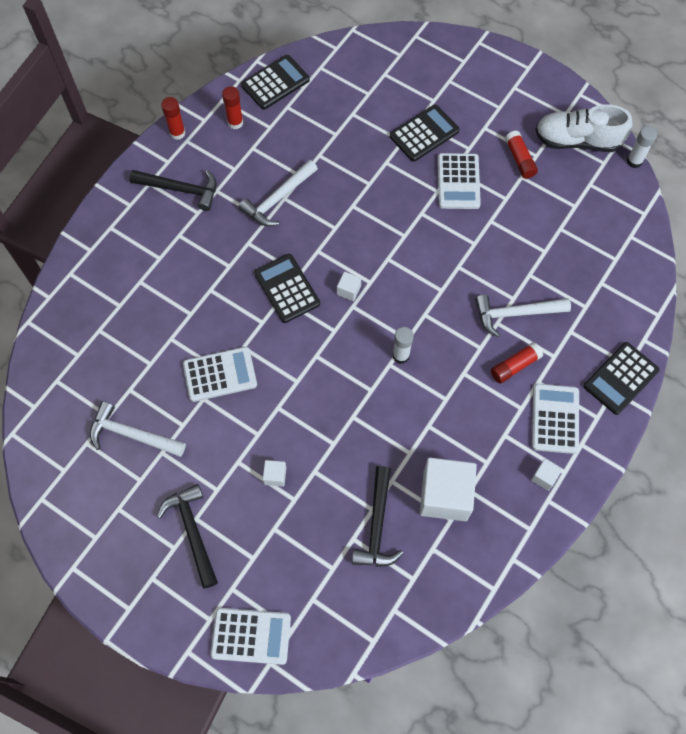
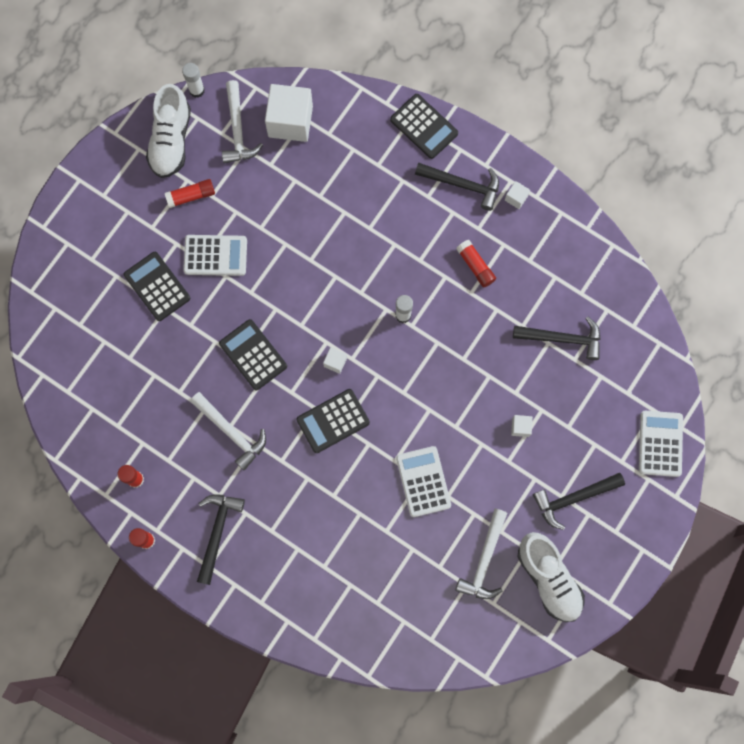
camera: 90 degrees left, 10 degrees up
(106, 501) = (548, 579): none -> white shoe
(275, 83) = (85, 439): black calculator -> black calculator (253, 355)
(445, 495) = (534, 281): white cube -> white cube (290, 121)
(514, 366) = (412, 215): red glue stick -> red glue stick (475, 266)
(515, 314) = (360, 211): white hammer -> white hammer (238, 130)
(555, 419) = (462, 185): white calculator -> black hammer

